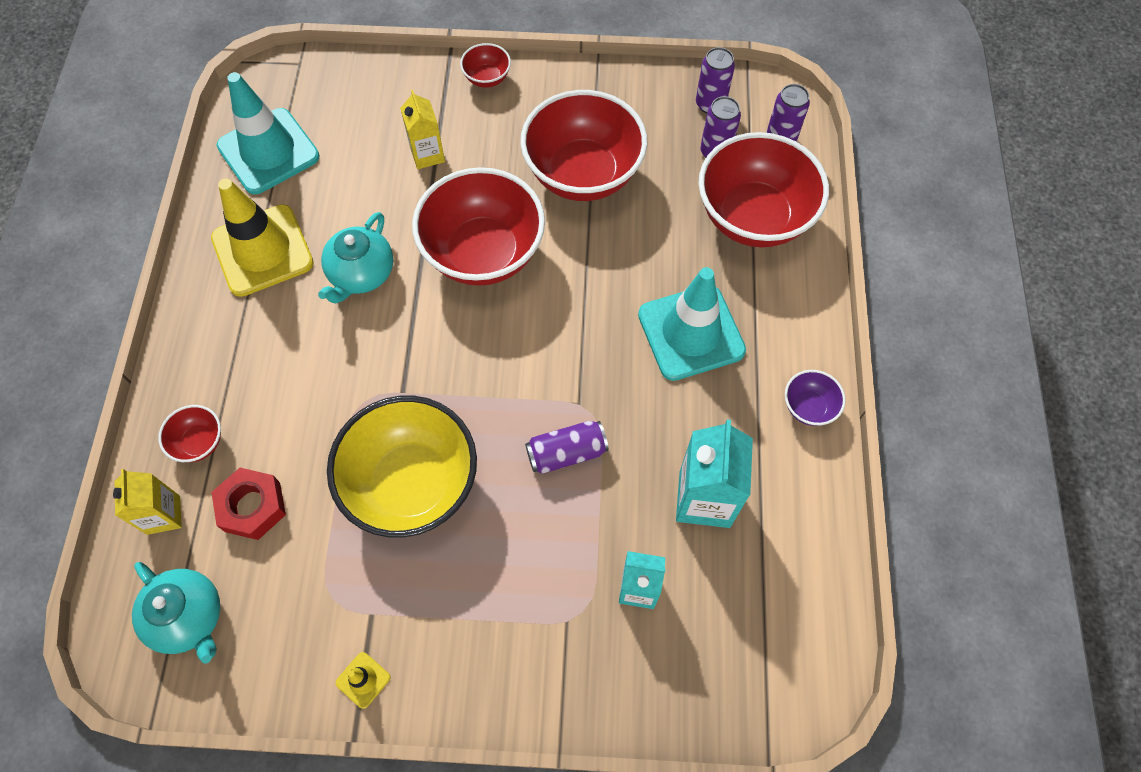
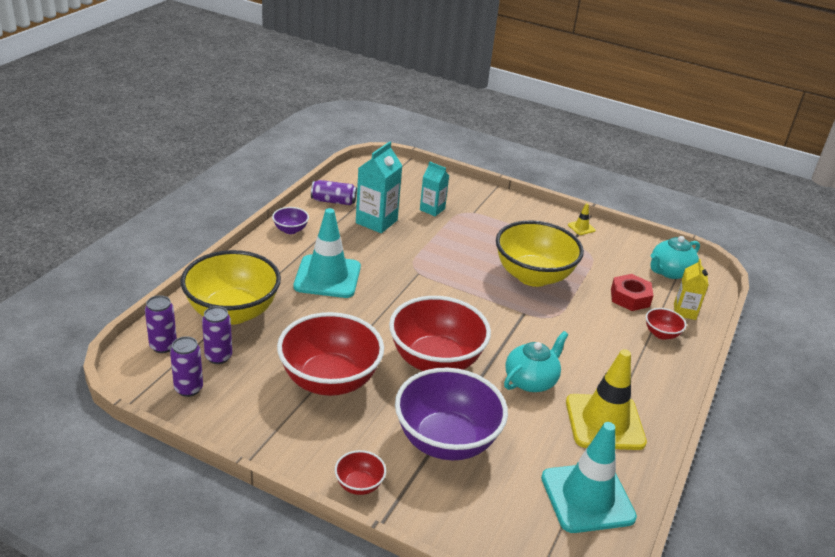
camera: 160 degrees left, 30 degrees down
(189, 617) = (670, 272): turquoise teapot -> turquoise teapot turned 105 degrees counterclockwise
(427, 155) = (446, 441): yellow carton -> purple bowl
(566, 453) = (438, 258): purple can -> purple can (333, 201)
(753, 217) = (232, 312): red bowl -> yellow bowl

